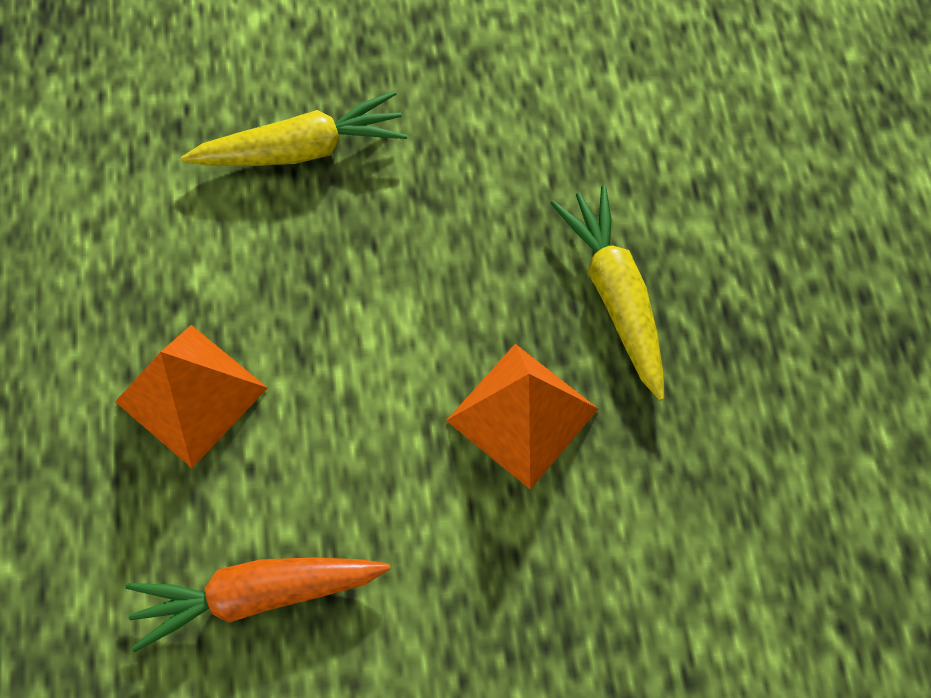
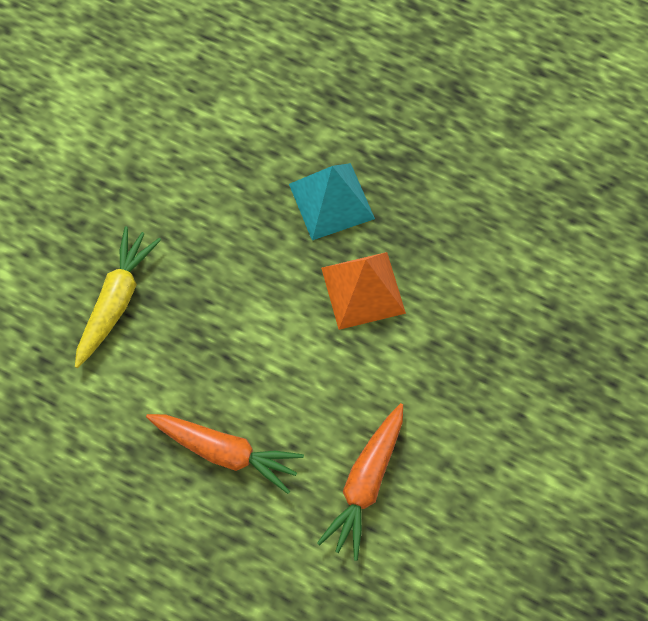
camera: 55 degrees left, 0 degrees up
(191, 394) = (225, 452): orange pyramid -> orange carrot
(615, 296) = (331, 201): yellow carrot -> turquoise pyramid

